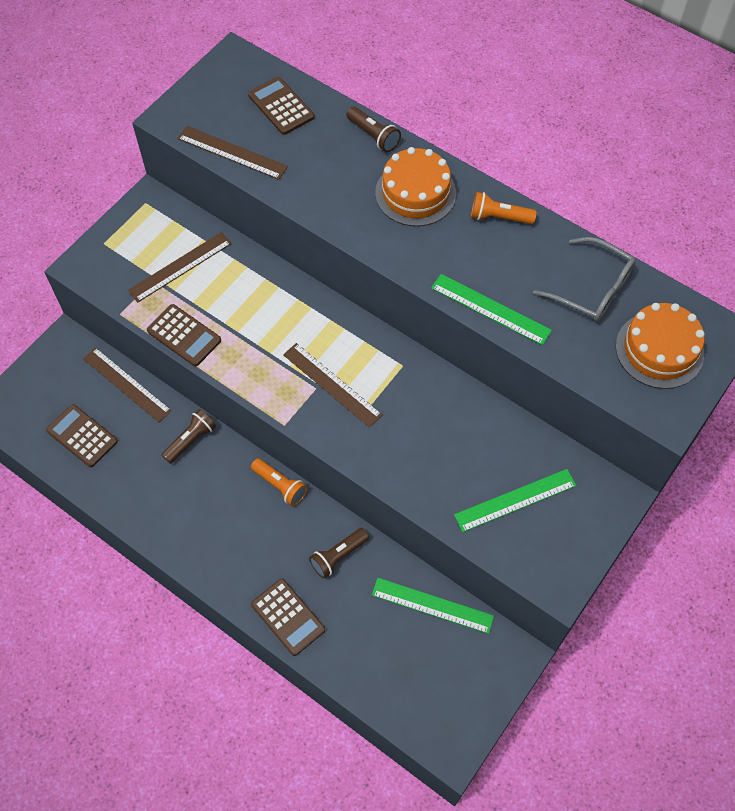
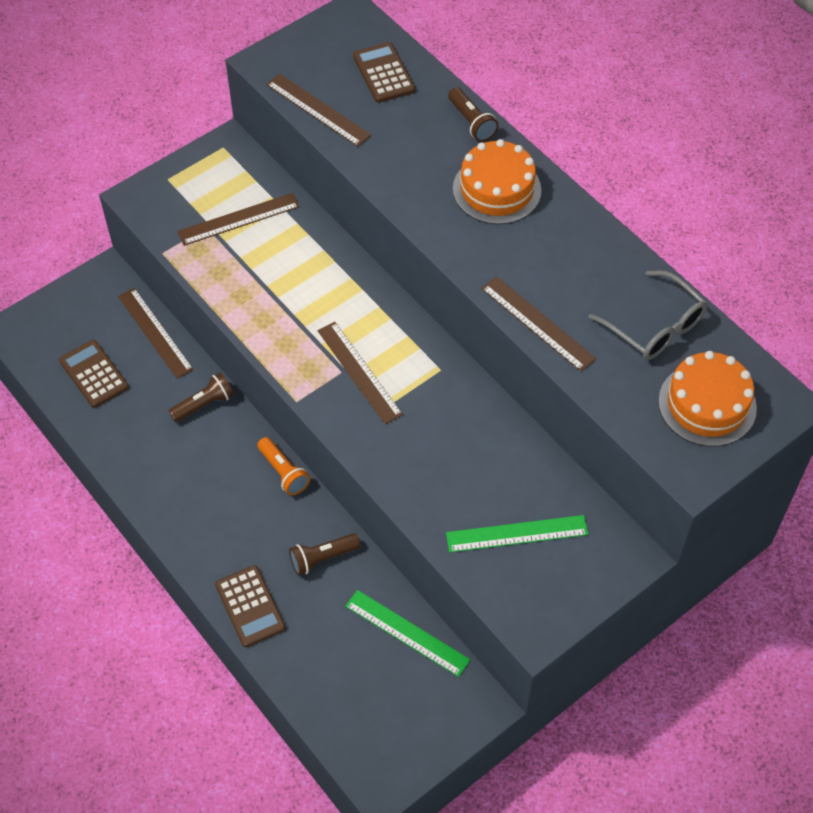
camera: 15 degrees right, 5 degrees down
(184, 336) = (221, 289): brown calculator -> none
(490, 309) = (537, 323): green ruler -> brown ruler
(499, 217) = (578, 232): orange flashlight -> none

